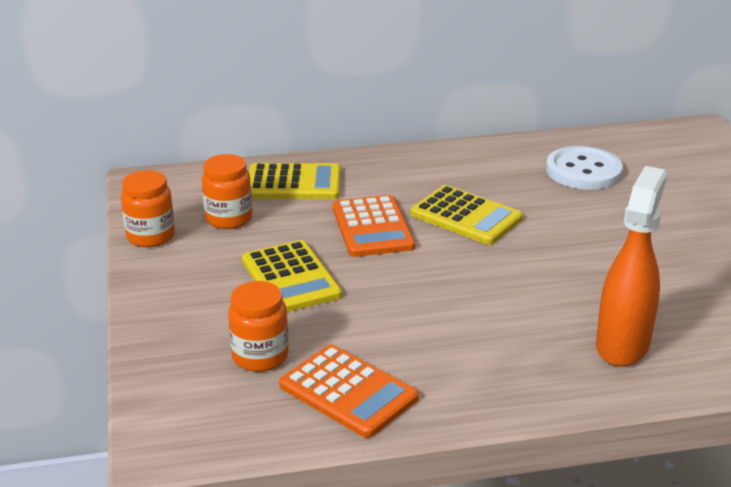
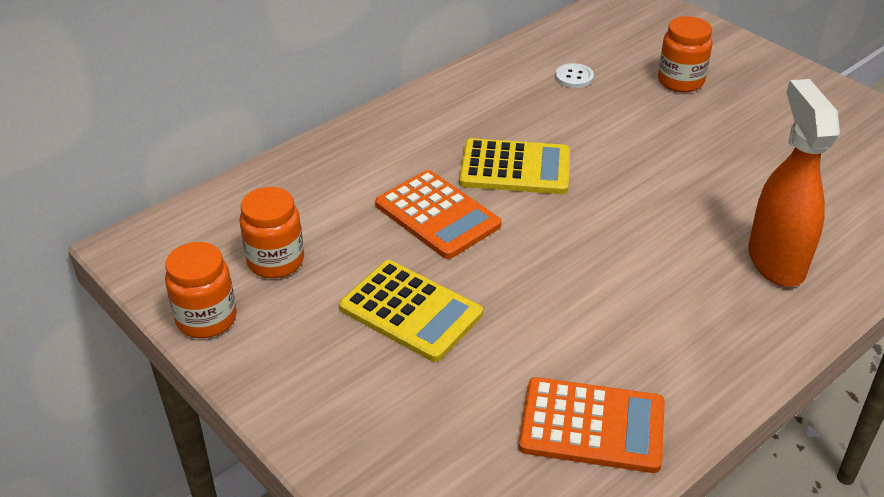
camera: 30 degrees left, 10 degrees up
(260, 356) = (467, 423): orange jar -> orange jar (680, 81)
(293, 183) = (306, 189): yellow calculator -> none
(583, 171) = (574, 77): white button -> white button, size x0.48

